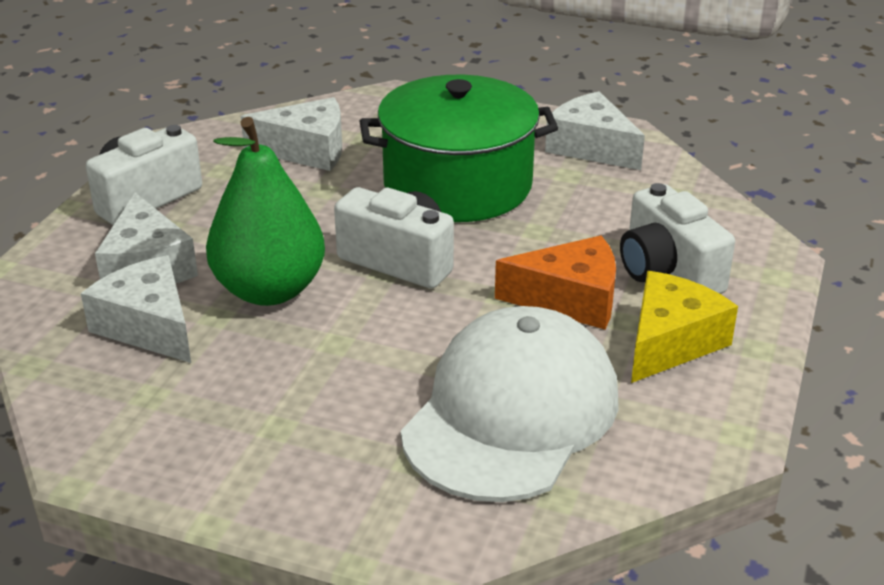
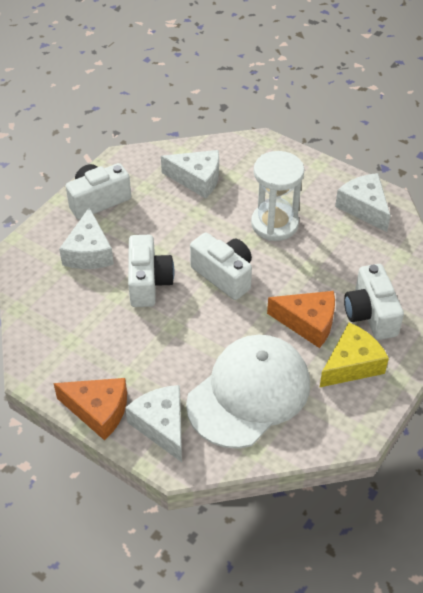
camera: 15 degrees right, 15 degrees up
(149, 326) = (80, 295): white cheese -> white cheese (162, 426)
(235, 492) = (98, 411): none -> orange cheese
(270, 290) = (148, 282): green pear -> white camera
(457, 185) = (274, 224): green pot -> white hourglass

